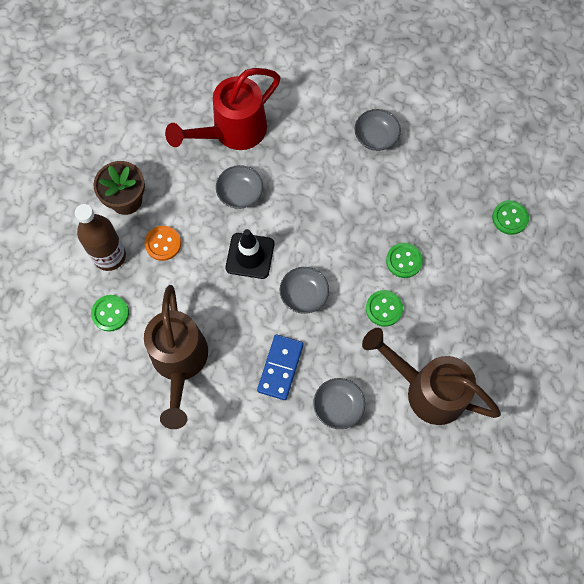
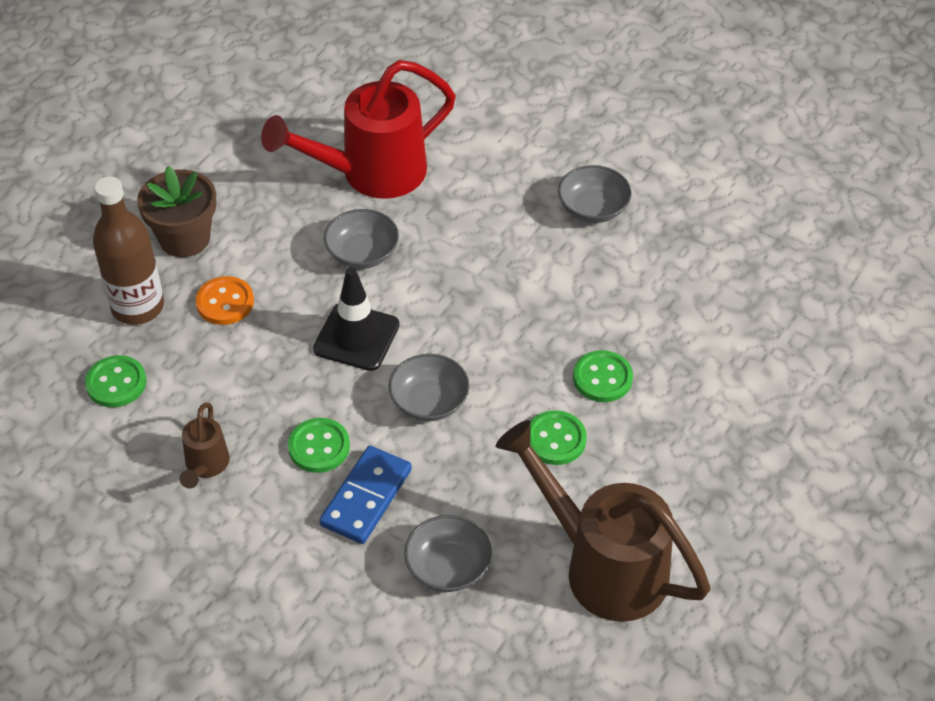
camera: 10 degrees right, 20 degrees down
(179, 362) = (205, 466): brown watering can -> brown watering can, size x0.46
(510, 218) = (788, 344): green button -> green button (319, 447)

